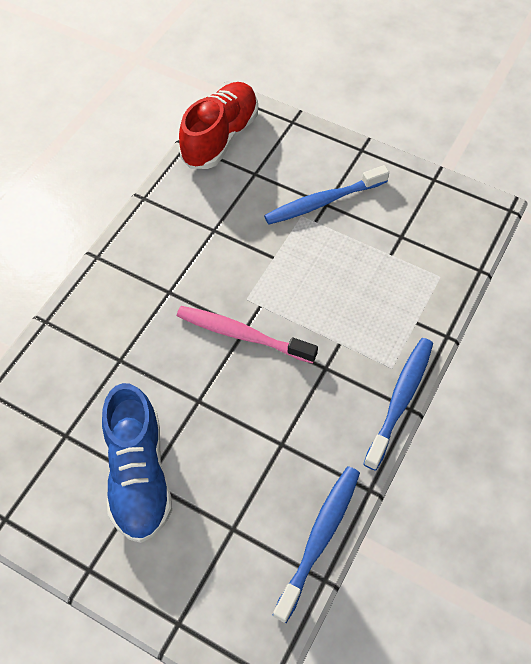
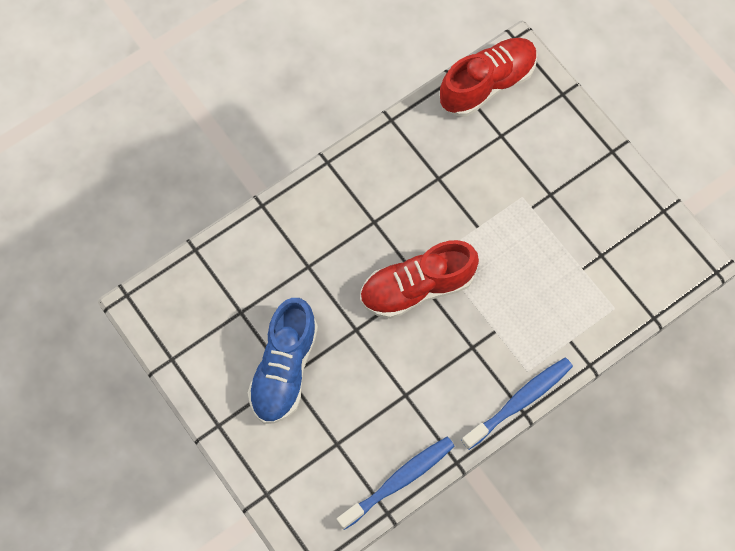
camera: 25 degrees right, 10 degrees up
(242, 334) = (417, 287): pink toothbrush -> red shoe
(323, 202) = (548, 191): blue toothbrush -> none

